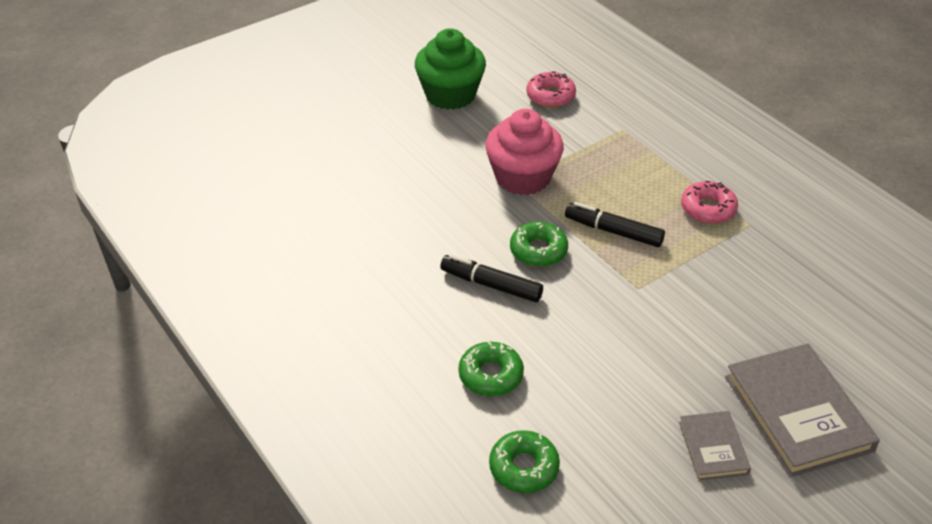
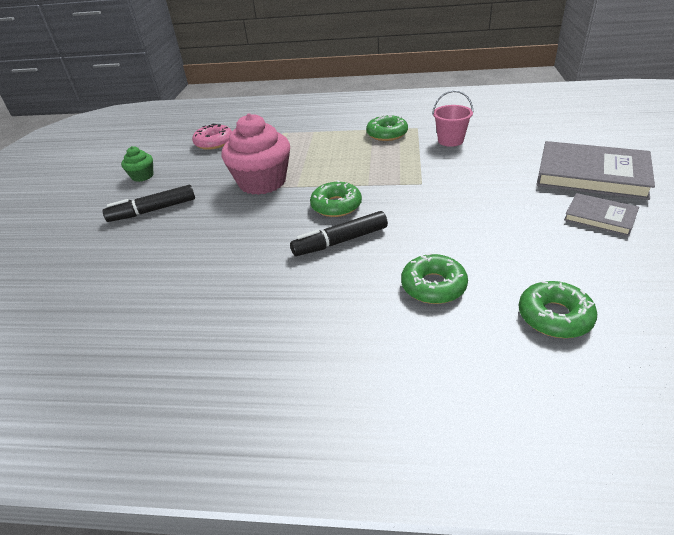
camera: 45 degrees left, 5 degrees down
(450, 95) = (142, 176): green cupcake -> green cupcake, size x0.48
(613, 231) = (360, 170): black marker -> black marker (153, 210)
(708, 209) = (387, 134): pink donut -> green donut
(750, 266) = (450, 140): none -> pink bucket

